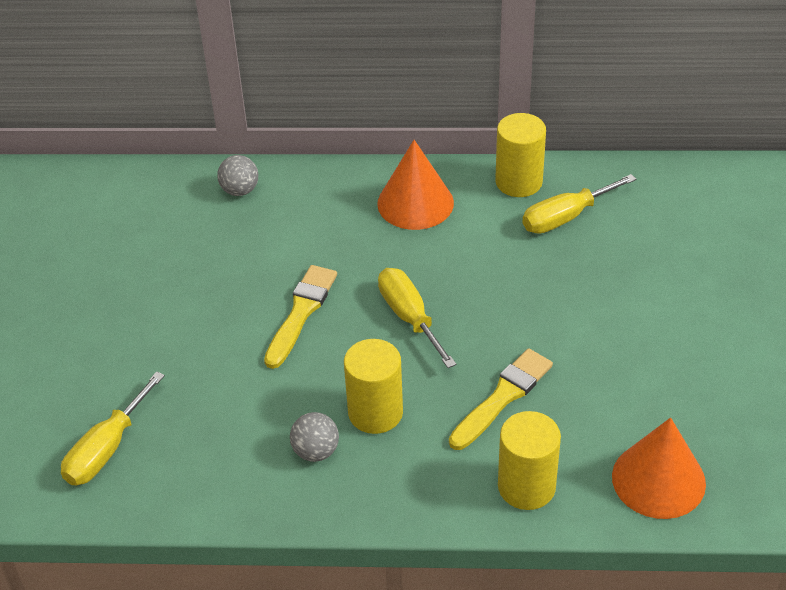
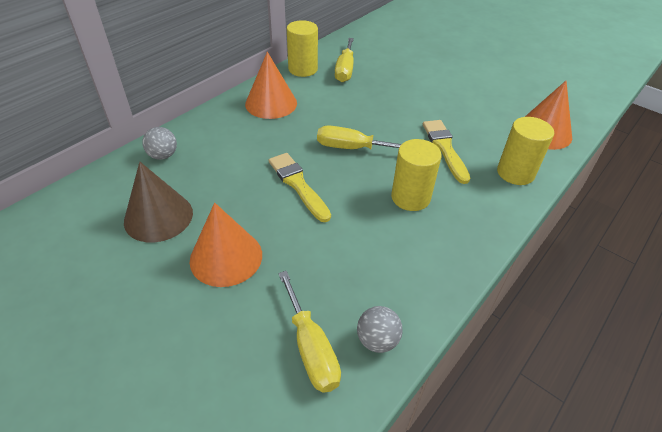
camera: 55 degrees left, 0 degrees up
(154, 328) = (226, 257): none -> orange cone
(159, 250) = (158, 217): none -> brown cone
(316, 451) = (418, 238): grey ball -> grey ball (377, 340)

